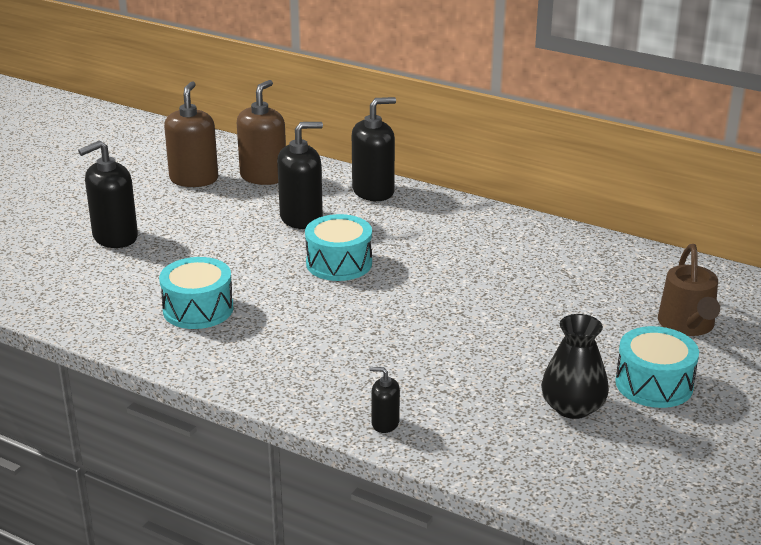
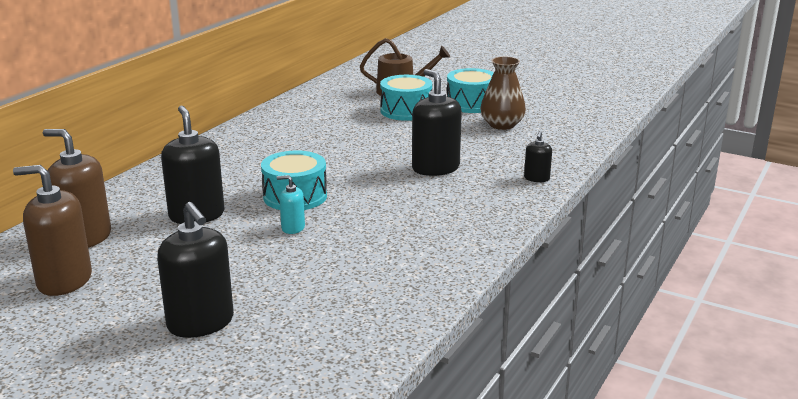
camera: 90 degrees left, 5 degrees down
(198, 309) = (373, 259): turquoise drum -> turquoise drum (406, 111)
(269, 266) = (293, 228): none -> turquoise soap dispenser
(373, 191) = (153, 182): black soap dispenser -> black soap dispenser (435, 168)
(572, 407) = (502, 125): black vase -> brown vase

